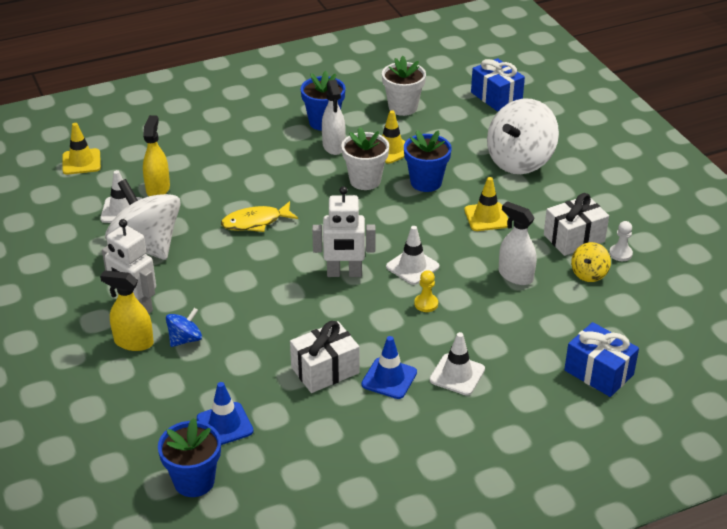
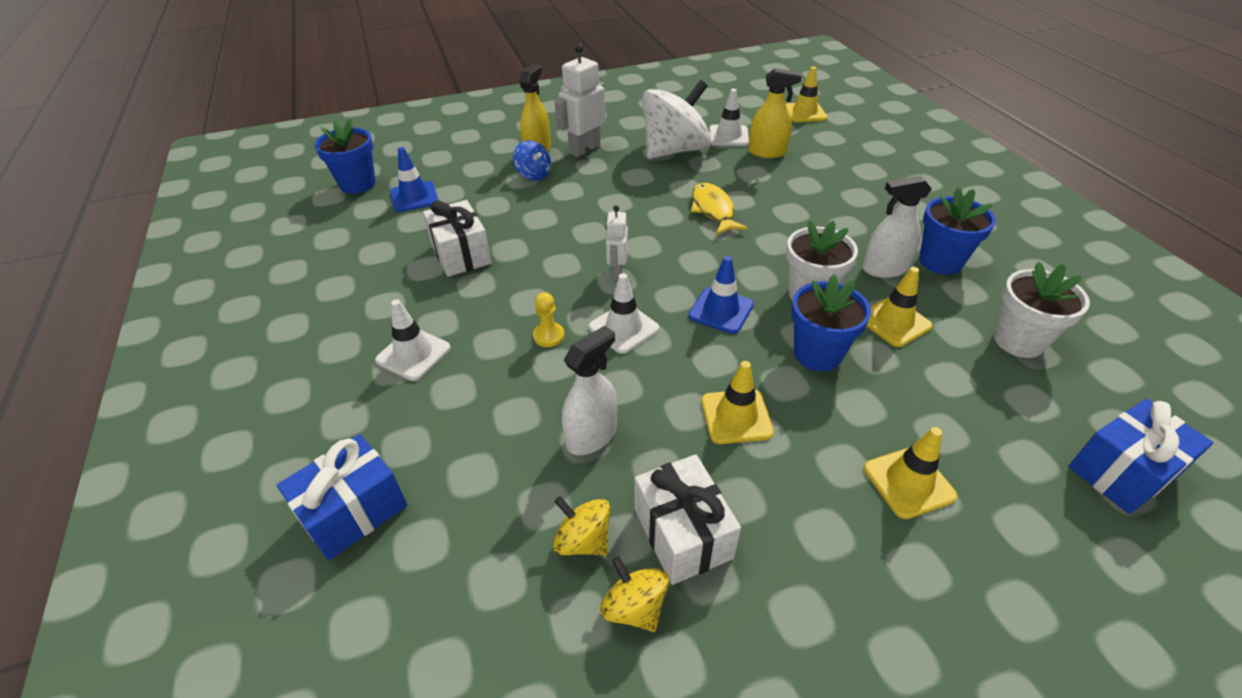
camera: 95 degrees right, 5 degrees up
(344, 273) = (617, 271): white robot -> white robot, size x0.59
(389, 378) = (430, 298): blue traffic cone -> blue traffic cone (721, 310)
(520, 161) = (908, 482): white spinning top -> yellow traffic cone
(620, 254) = (634, 607): white pawn -> yellow spinning top

